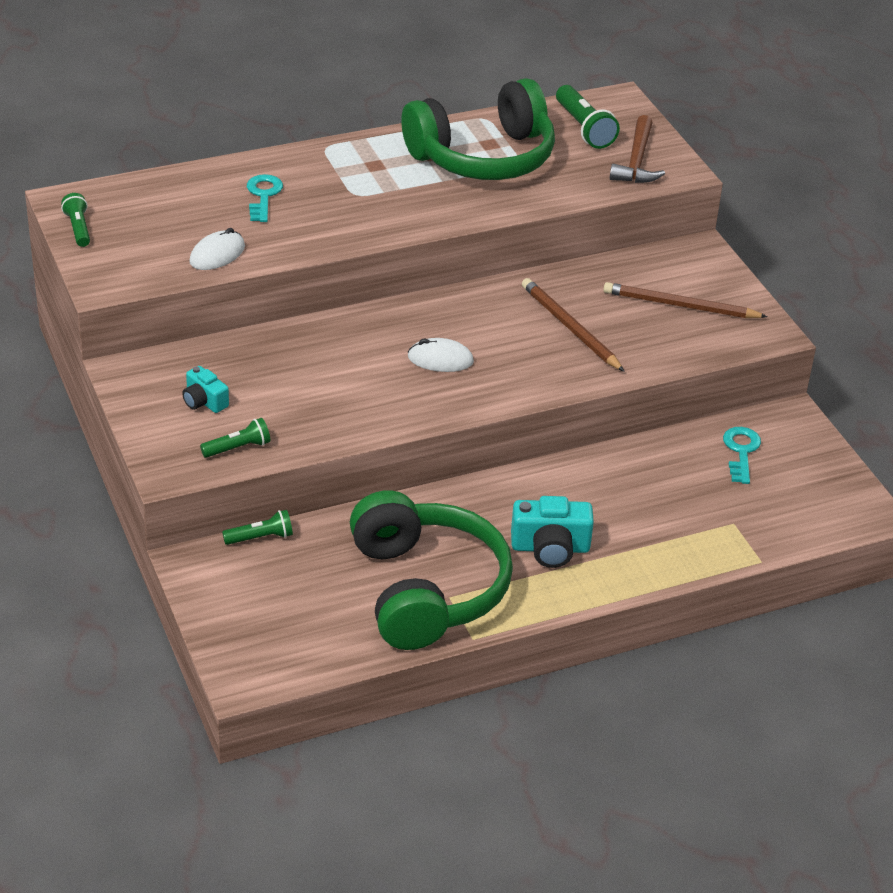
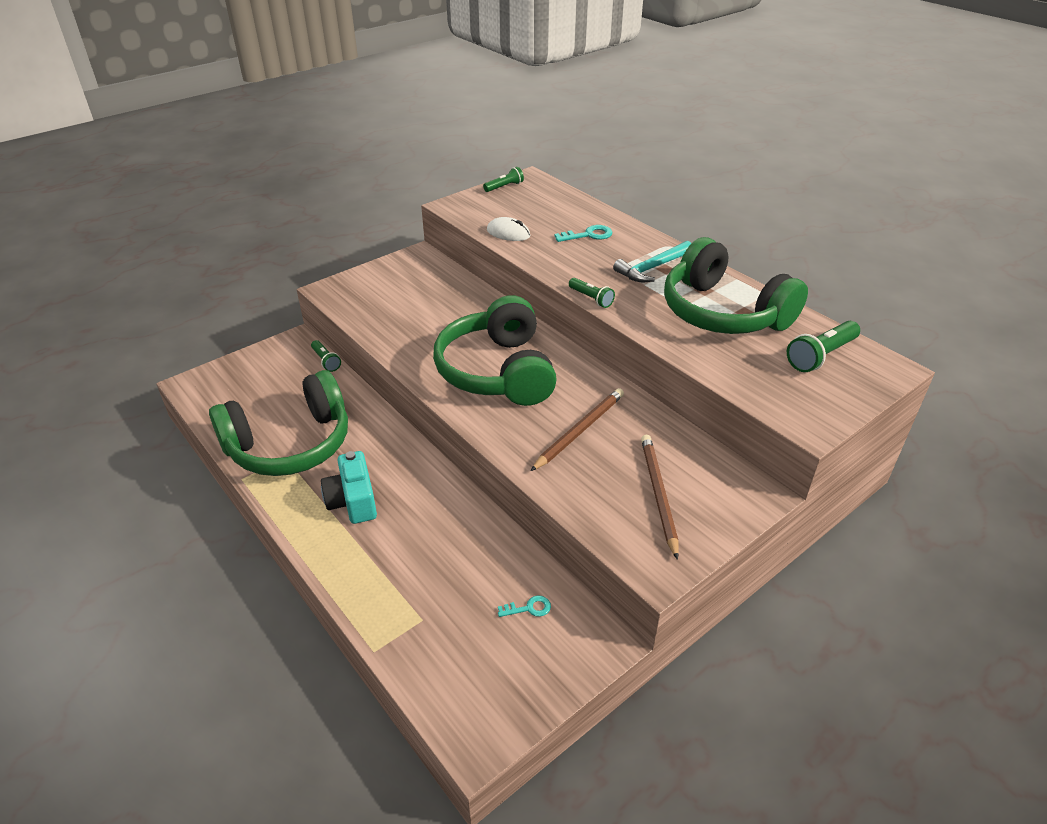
camera: 75 degrees right, 0 degrees up
(204, 401) = (402, 287): turquoise camera -> none
(238, 448) = (359, 308): green flashlight -> green flashlight (591, 298)
(369, 173) = (652, 268): none -> turquoise hammer
(440, 359) = (498, 371): white mouse -> green headphones
(637, 161) = (800, 395): brown hammer -> none
(741, 451) = (529, 608): turquoise key -> turquoise key, size x0.64

